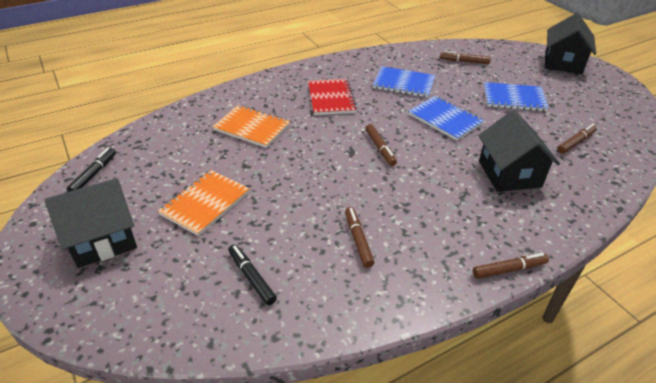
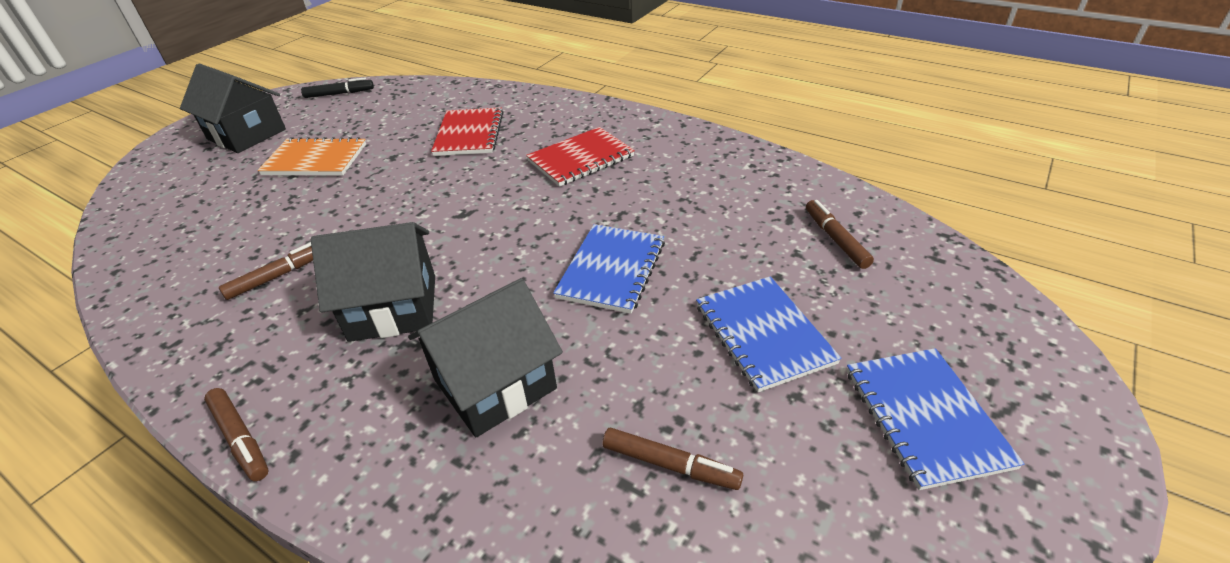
camera: 65 degrees right, 0 degrees up
(251, 278) = (202, 227): black marker -> none
(252, 127) = (469, 134): orange notebook -> red notebook
(380, 148) = (486, 233): brown marker -> none
(403, 83) = (683, 201): blue notebook -> blue notebook (925, 417)
(563, 63) = (1021, 379): black house -> black house (393, 307)

